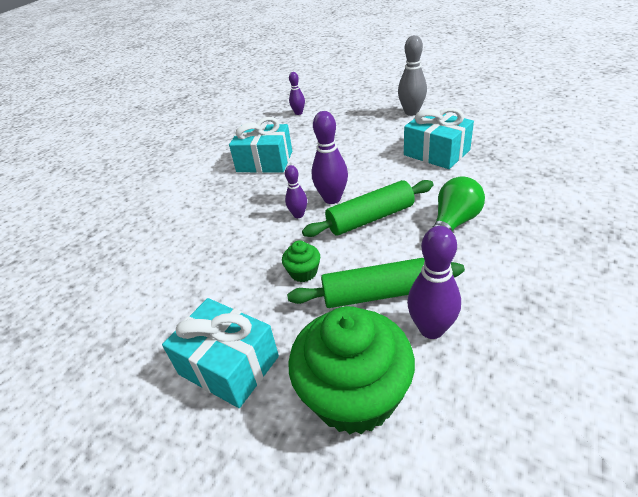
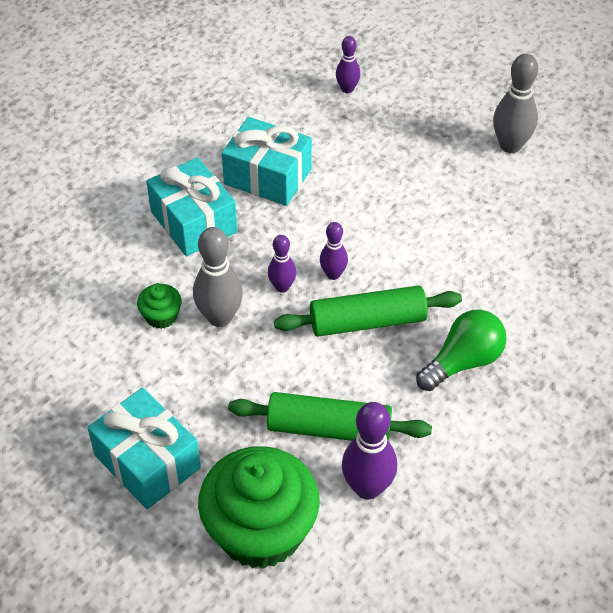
camera: 10 degrees right, 10 degrees up
(258, 244) = (220, 317): none -> grey bowling pin
(303, 272) = (259, 374): green cupcake -> green cupcake (161, 316)
(332, 199) = (333, 274): purple bowling pin -> purple bowling pin, size x0.60
(436, 153) = (503, 239): turquoise gift -> turquoise gift (193, 222)

